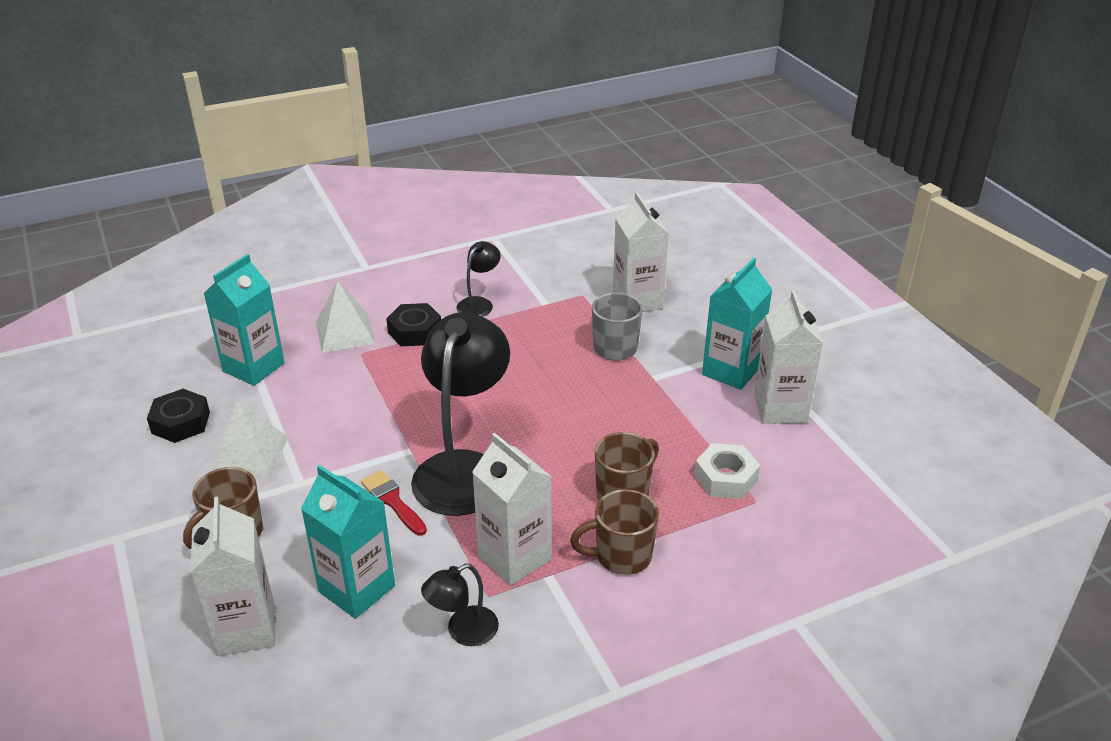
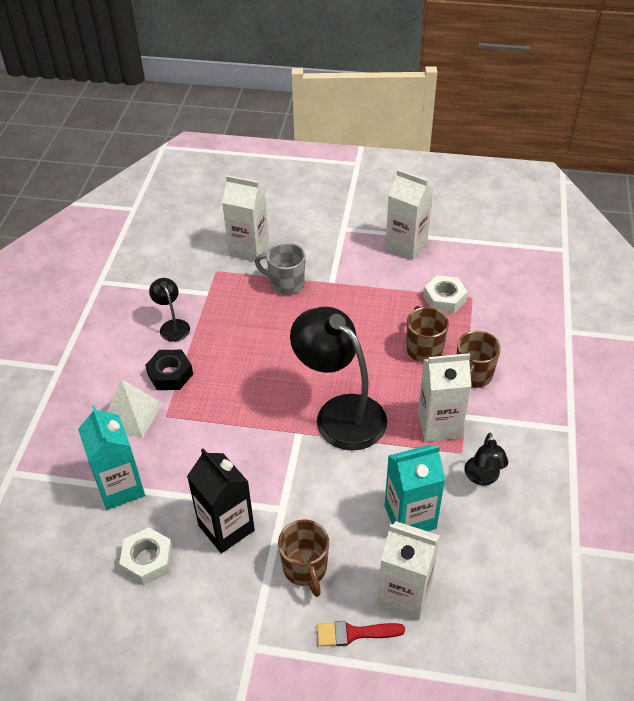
camera: 55 degrees left, 10 degrees up
(181, 422) = (148, 560): black nut -> white nut
(250, 455) = (226, 528): white pyramid -> black carton
(392, 501) = (342, 464): red brush -> red brush (354, 633)
(731, 371) = (356, 246): turquoise carton -> none

